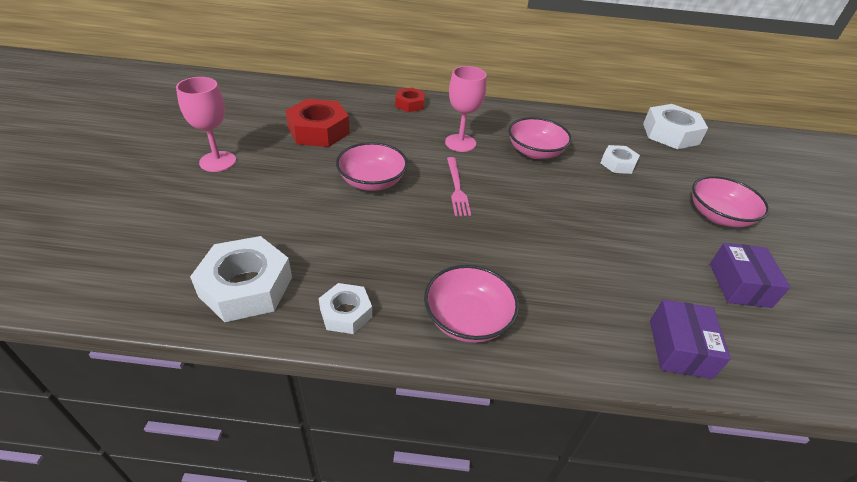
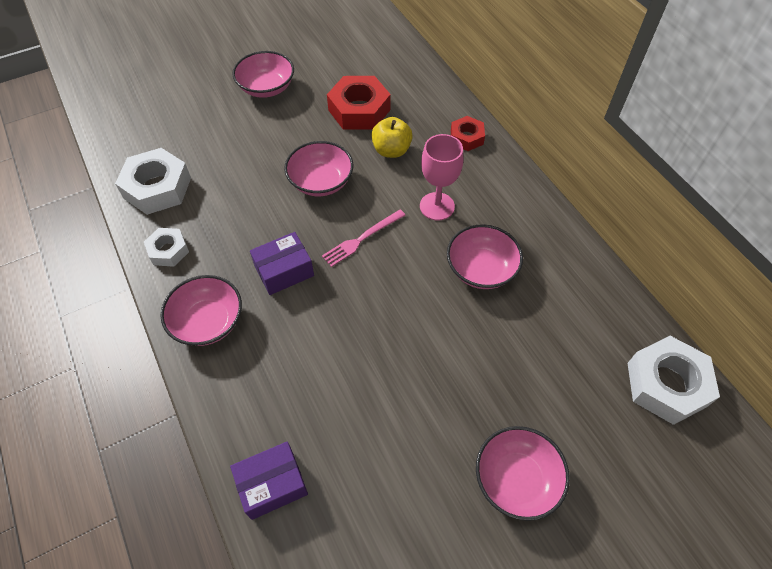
camera: 60 degrees right, 15 degrees up
(218, 161) = (266, 87): pink goblet -> pink bowl
(382, 136) = (391, 150): none -> yellow apple
(618, 164) = (532, 349): white nut -> none
(739, 285) = (401, 523): purple box -> purple box (284, 271)

